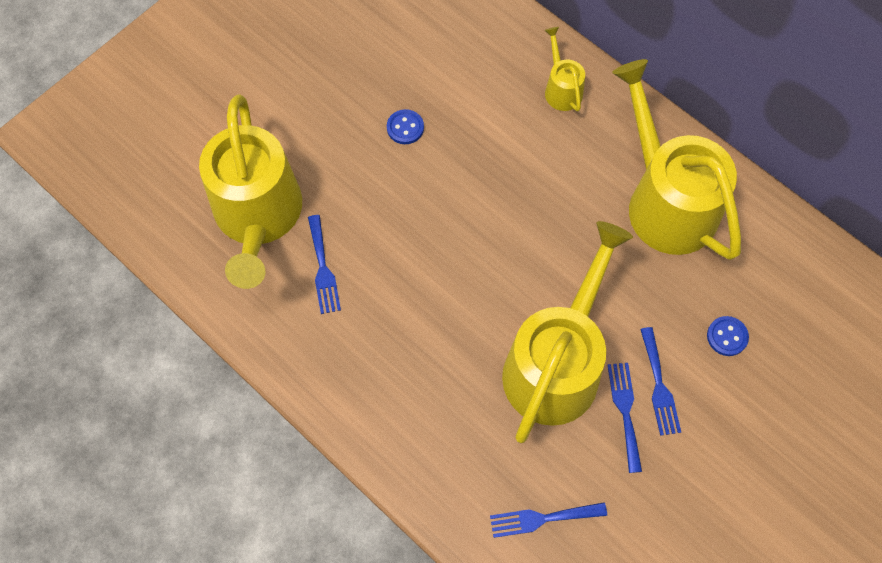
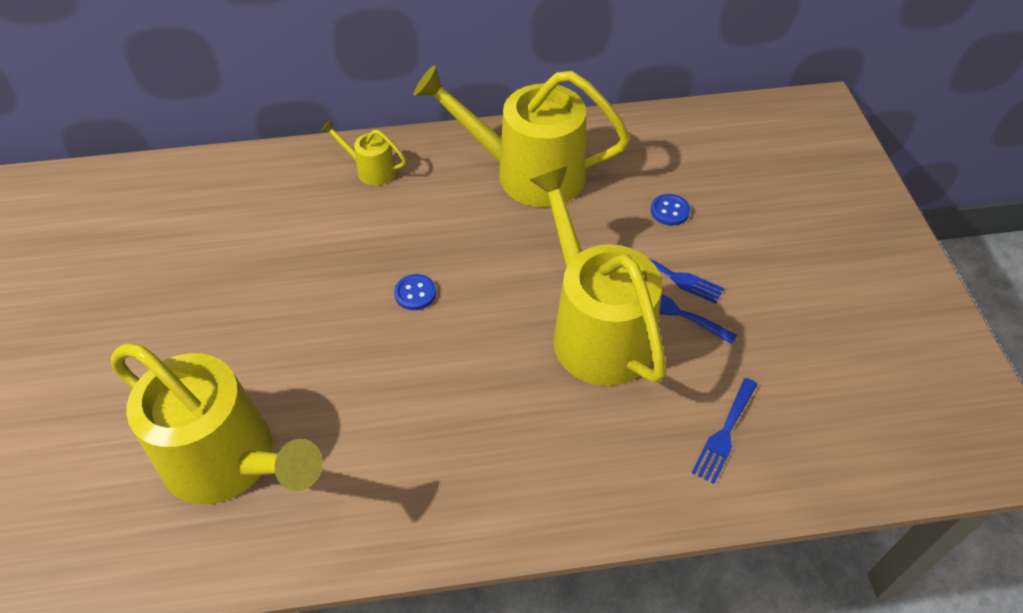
camera: 50 degrees left, 15 degrees down
(323, 269) = (338, 442): blue fork -> none
(405, 128) = (282, 288): blue button -> blue button (415, 293)

